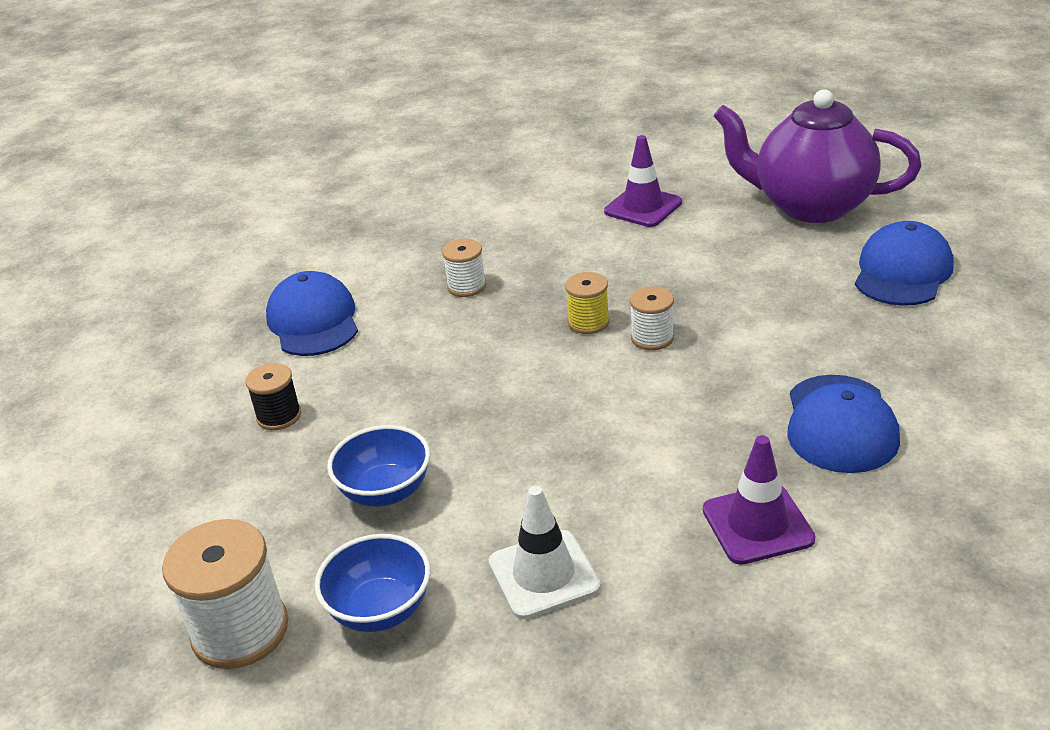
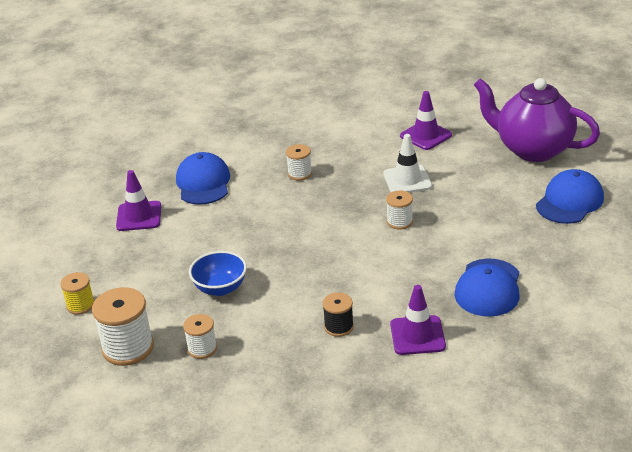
camera: 10 degrees right, 0 degrees up
(216, 389) = (139, 216): none -> purple traffic cone
(279, 416) = (171, 237): black spool -> black spool (339, 327)
(380, 610) = (202, 348): blue bowl -> white spool
(544, 574) = (293, 344): white traffic cone -> white traffic cone (407, 180)
(588, 322) = (365, 207): yellow spool -> yellow spool (80, 305)

